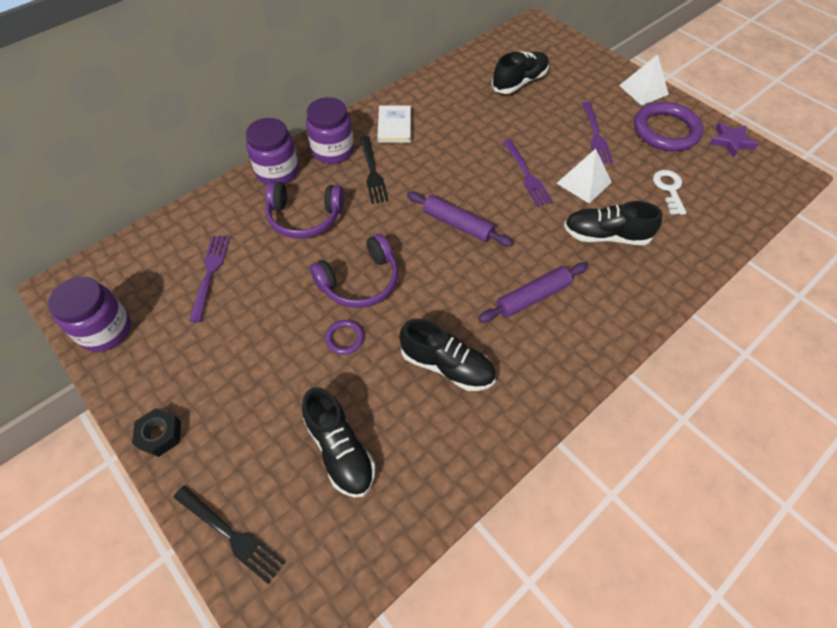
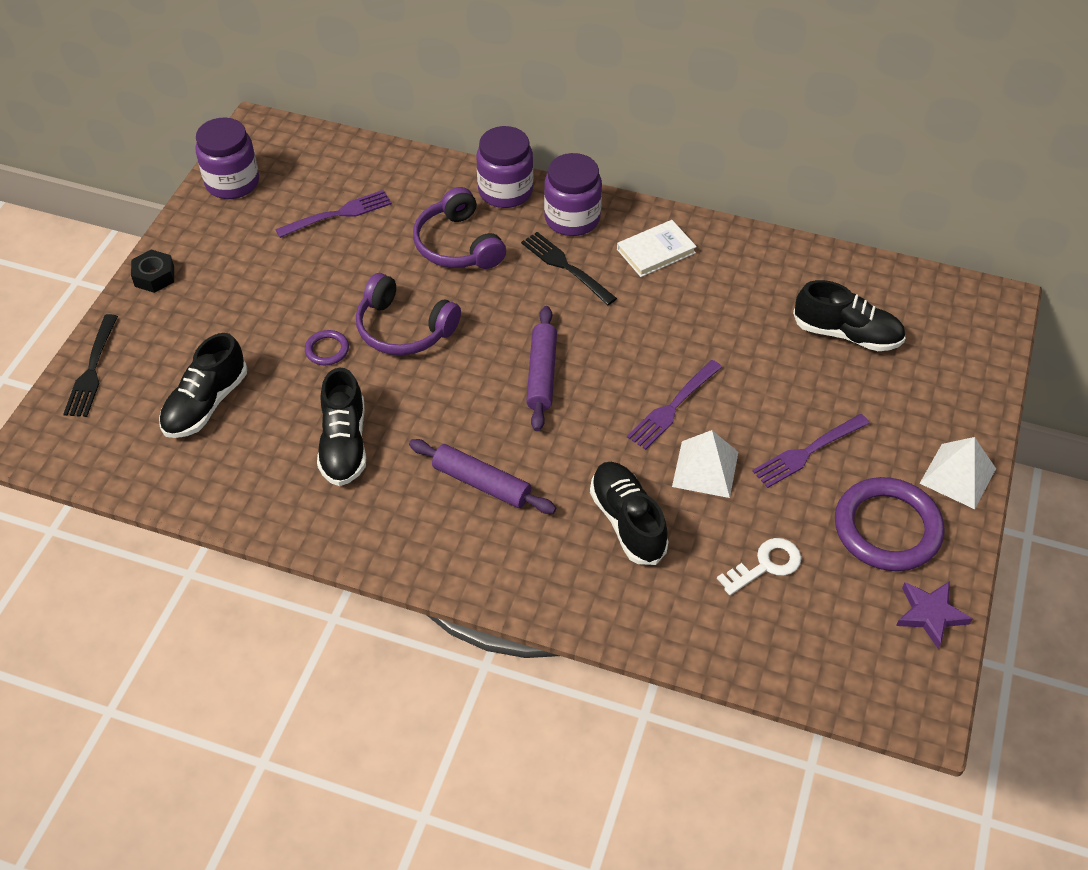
camera: 60 degrees right, 5 degrees down
(372, 172) = (565, 267): black fork -> black fork turned 90 degrees clockwise

